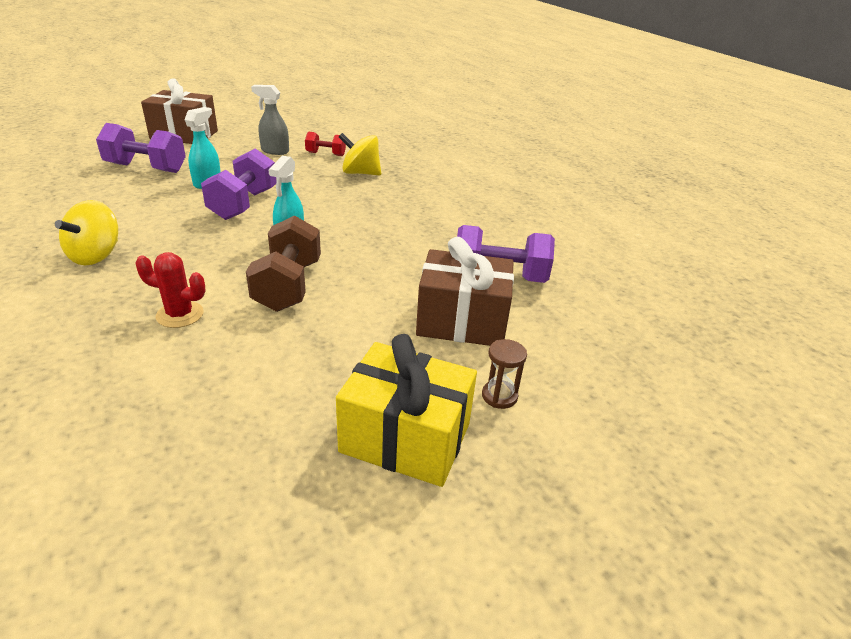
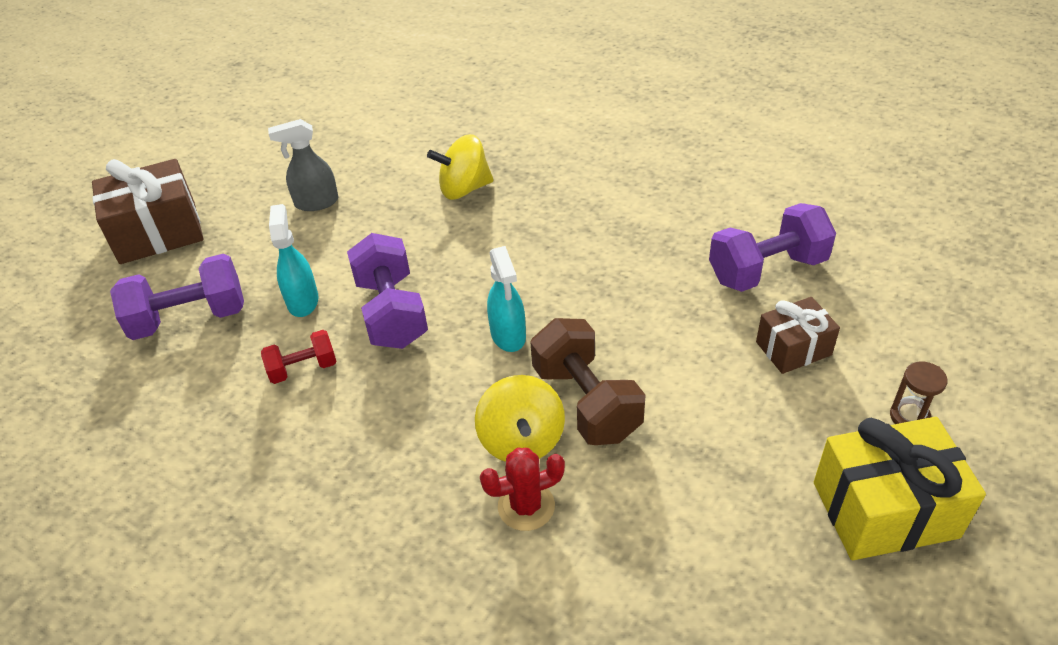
camera: 25 degrees left, 10 degrees up
(96, 255) = (324, 486): yellow spinning top -> yellow spinning top (521, 440)
(326, 154) = (385, 176): red dumbbell -> red dumbbell (303, 369)
(462, 321) = (793, 348): brown gift -> brown gift, size x0.60

